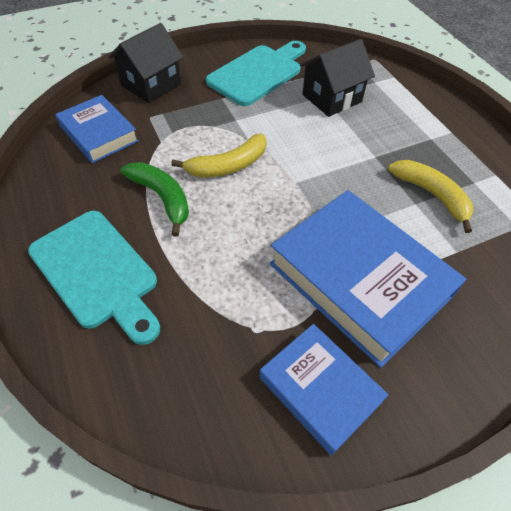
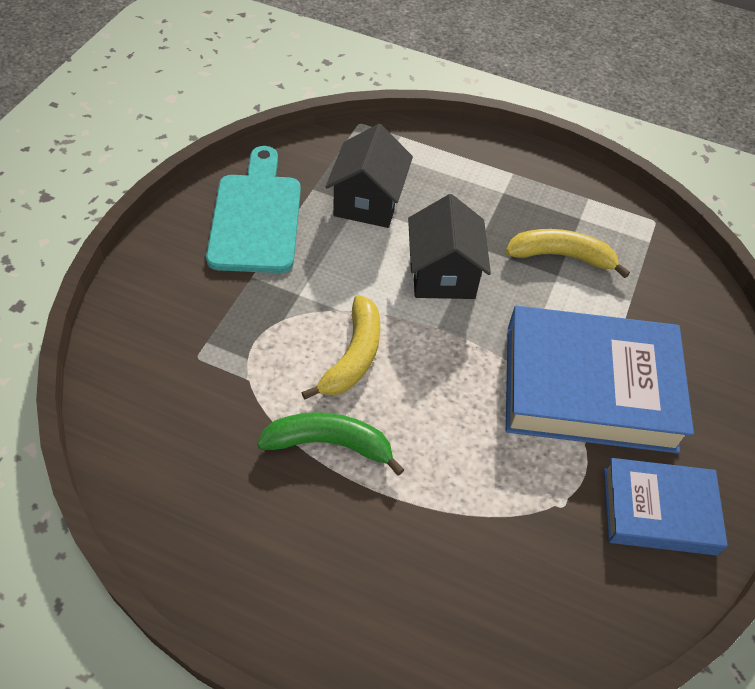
camera: 45 degrees left, 0 degrees up
(97, 272) = (362, 575): turquoise cutting board -> none
(99, 134) = (162, 421): blue book -> none
(151, 85) = (146, 313): black house -> black house (443, 274)

